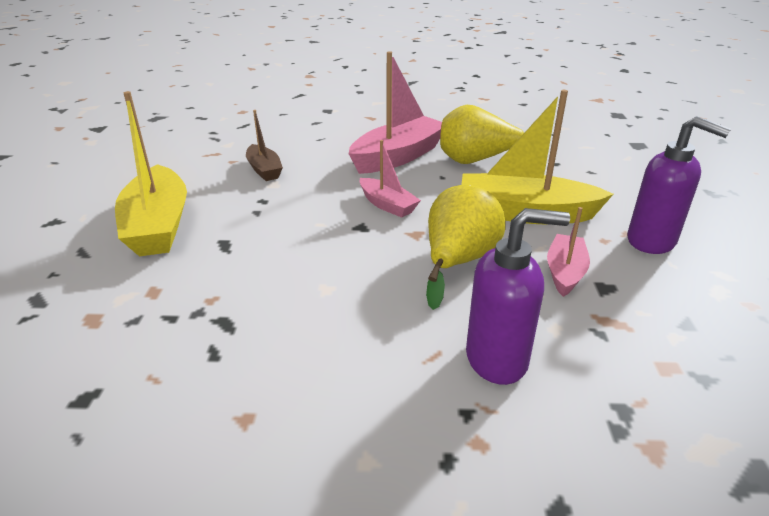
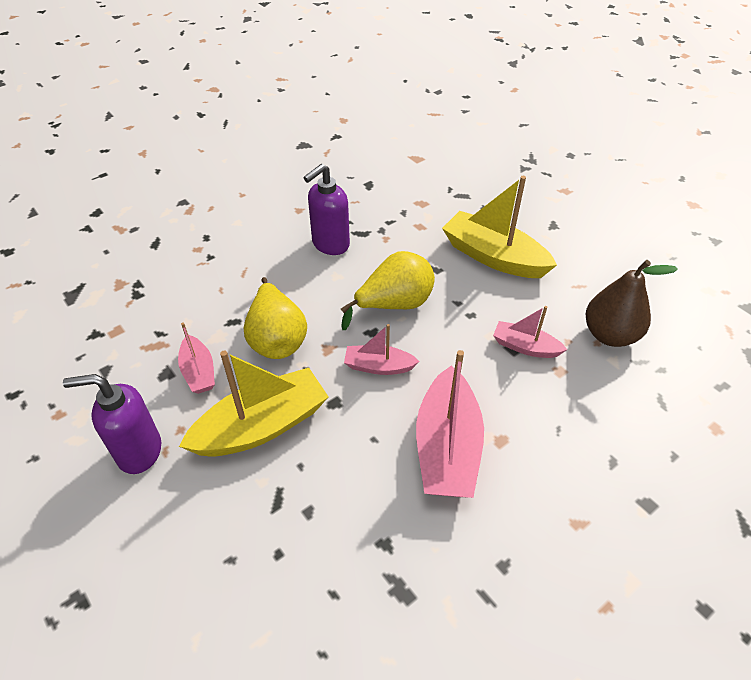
camera: 140 degrees right, 15 degrees up
(201, 152) = (610, 335): none -> brown pear
(264, 170) = (525, 347): brown boat -> pink boat
(476, 162) = (364, 493): yellow pear -> yellow pear (394, 305)
(497, 359) = (210, 287): purple soap dispenser -> purple soap dispenser (330, 244)

